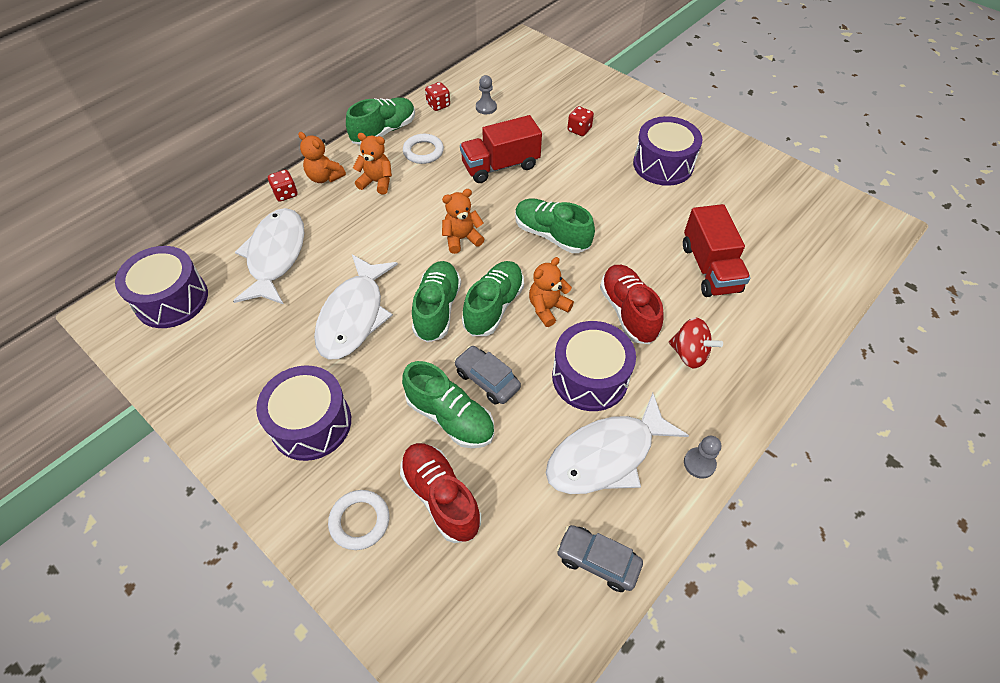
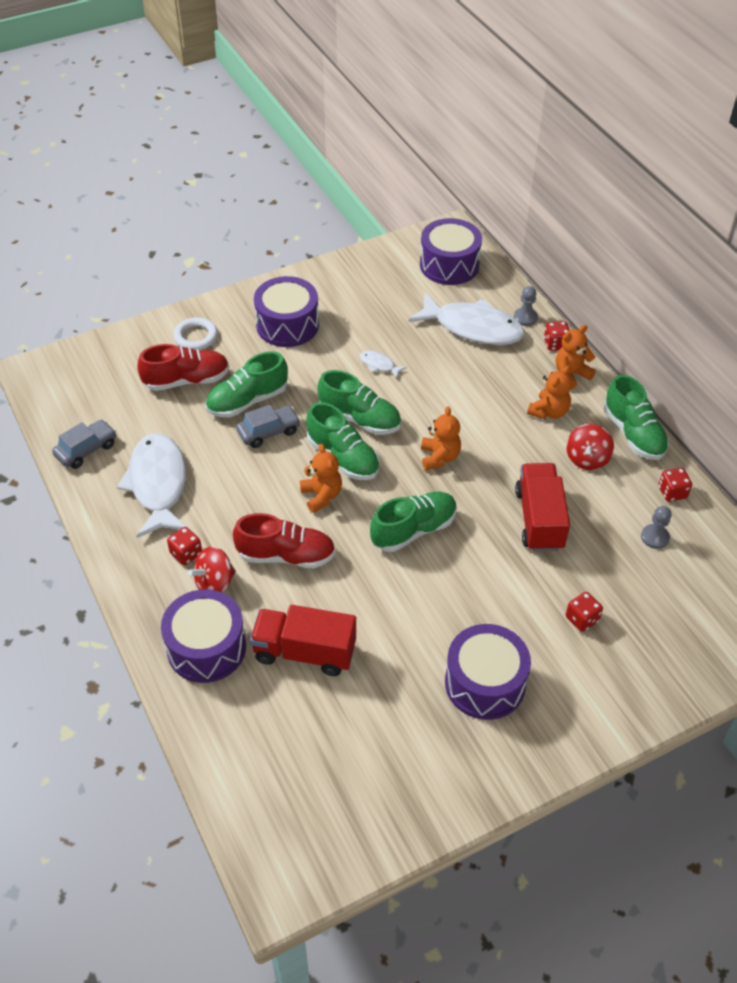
camera: 110 degrees right, 5 degrees down
(354, 316) = (379, 365): white fish -> white fish, size x0.42
(423, 151) = (587, 459): white ring -> red spinning top
(590, 377) = (233, 500): purple drum -> purple drum (206, 648)
(673, 390) = (186, 554): none -> red dice
(699, 463) = (113, 542): grey pawn -> grey pawn (525, 317)

